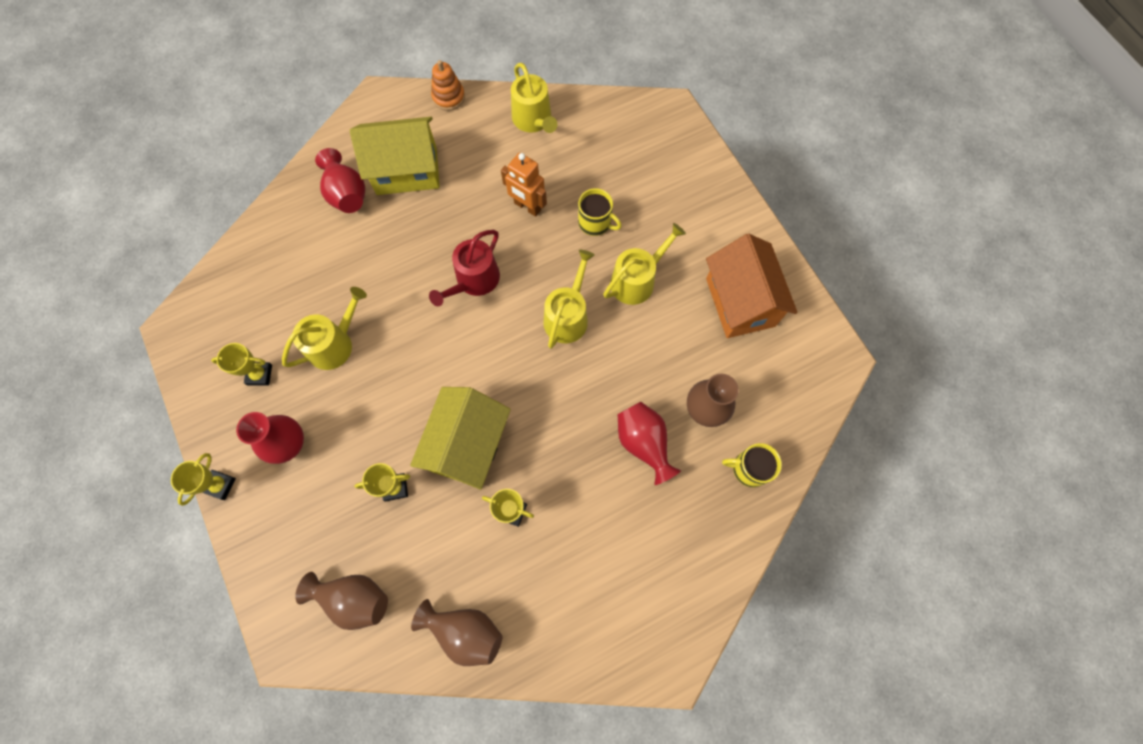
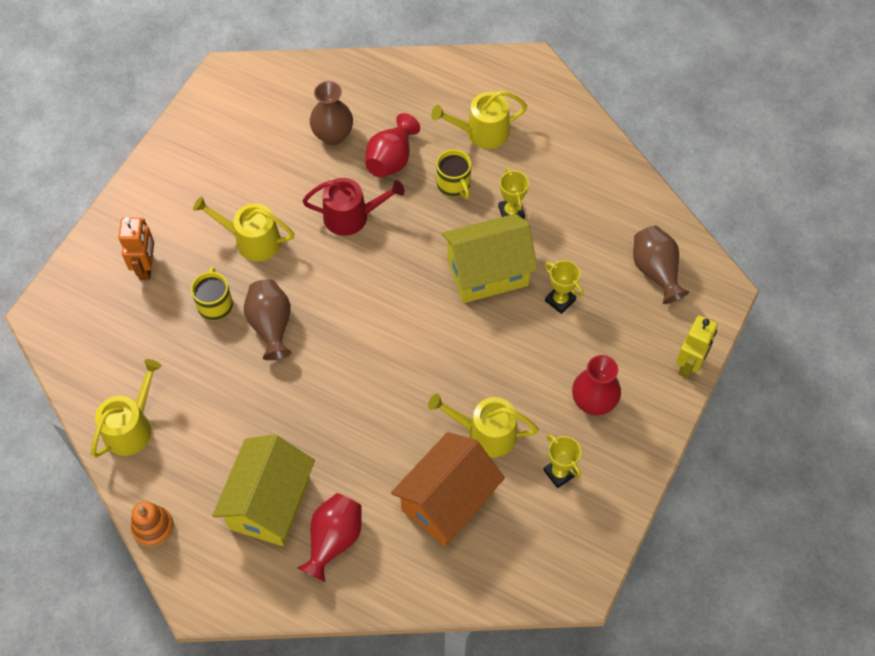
camera: 125 degrees left, 10 degrees down
(220, 485) = (665, 428): yellow trophy -> none
(250, 552) = (689, 364): none -> yellow robot
(406, 171) = (269, 503): yellow house -> yellow house turned 60 degrees clockwise
(465, 631) = (614, 189): brown vase -> brown vase (271, 325)
(474, 280) = (343, 363): red watering can -> red watering can (351, 216)
(527, 207) = (236, 369): orange robot -> orange robot (146, 267)
(567, 316) = (324, 271): yellow watering can -> yellow watering can (482, 132)
(740, 302) = (220, 158): orange house -> orange house (447, 501)
(749, 468) = (358, 87): yellow mug -> yellow mug (454, 185)

